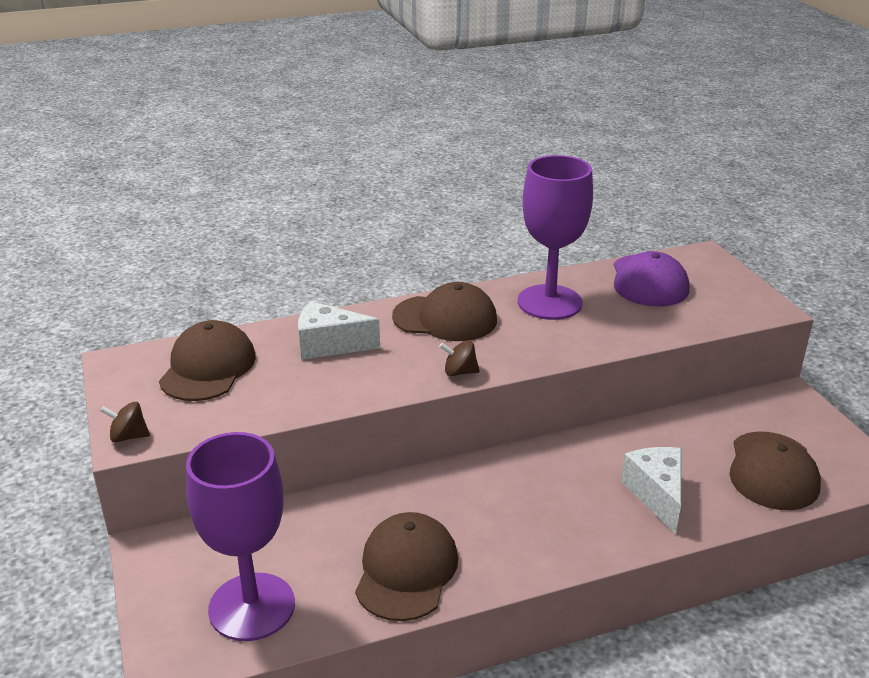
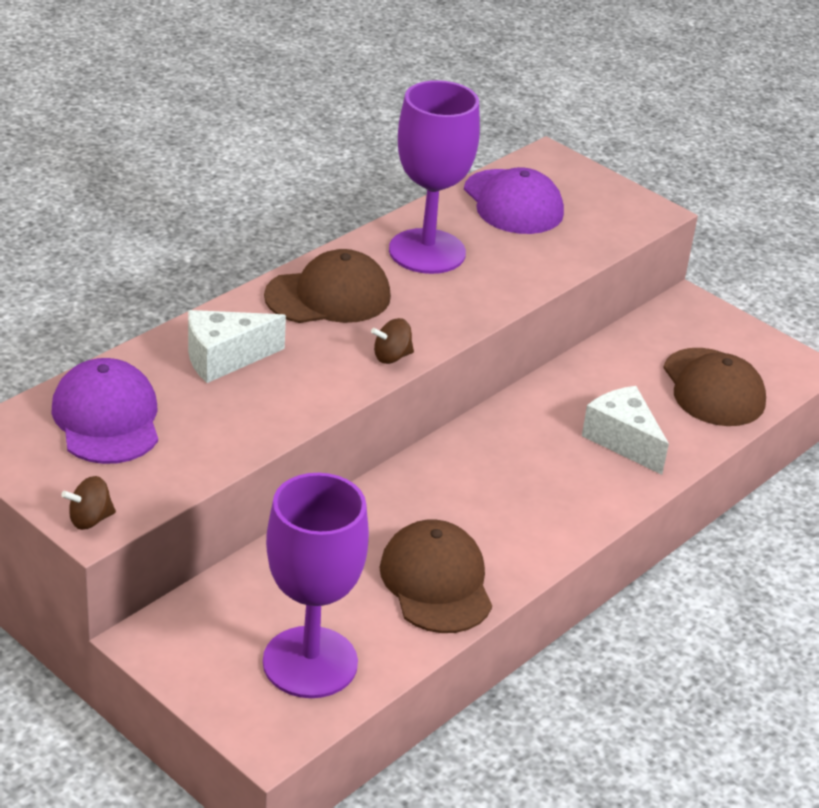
camera: 30 degrees left, 5 degrees up
(208, 367) = (107, 418): brown cap -> purple cap

